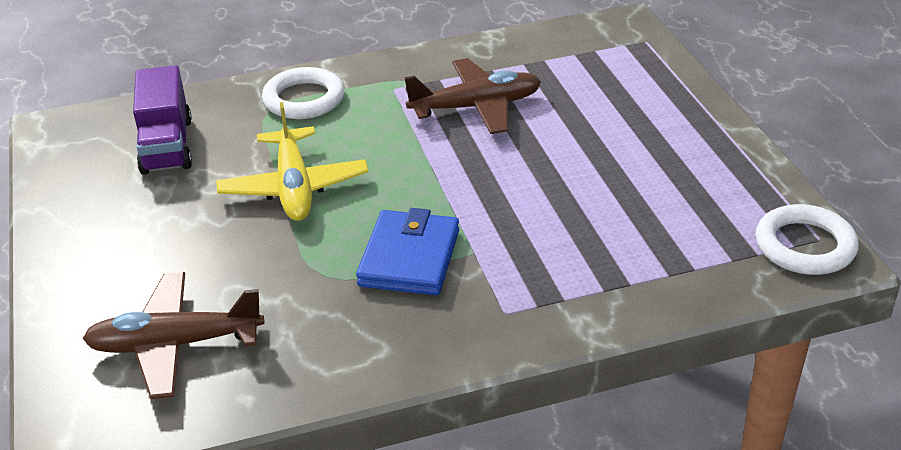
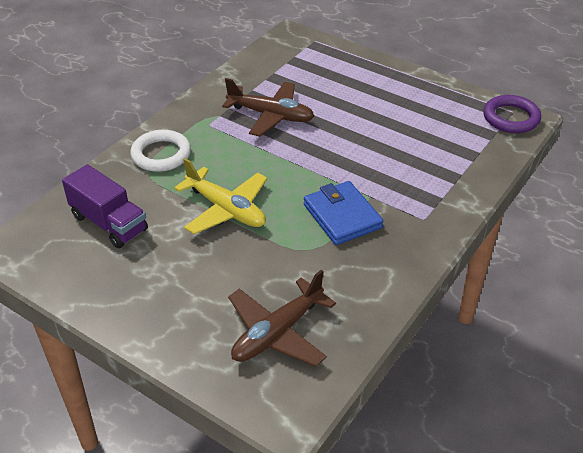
camera: 40 degrees left, 5 degrees up
(476, 107) = (271, 115): brown plane -> brown plane turned 75 degrees clockwise
(805, 246) = (511, 118): white ring -> purple ring

